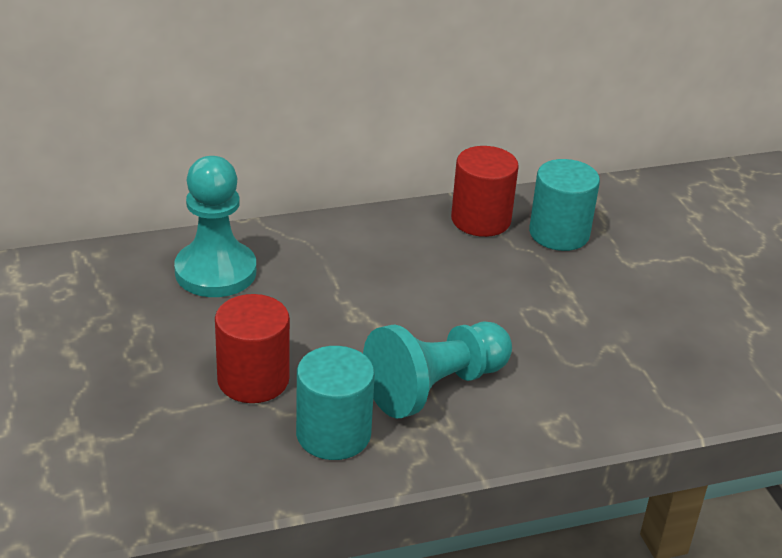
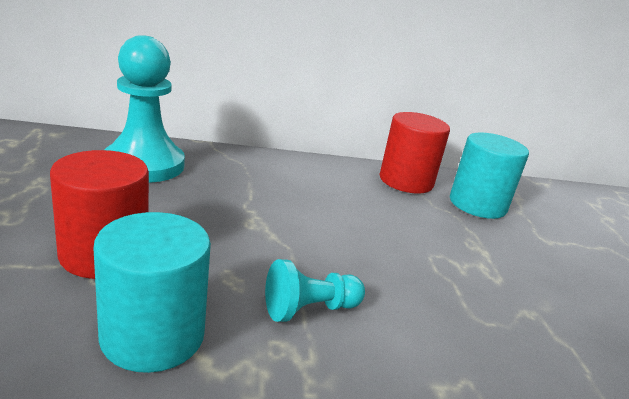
camera: 10 degrees right, 10 degrees down
(435, 387) = (309, 309): turquoise pawn -> turquoise pawn, size x0.53

